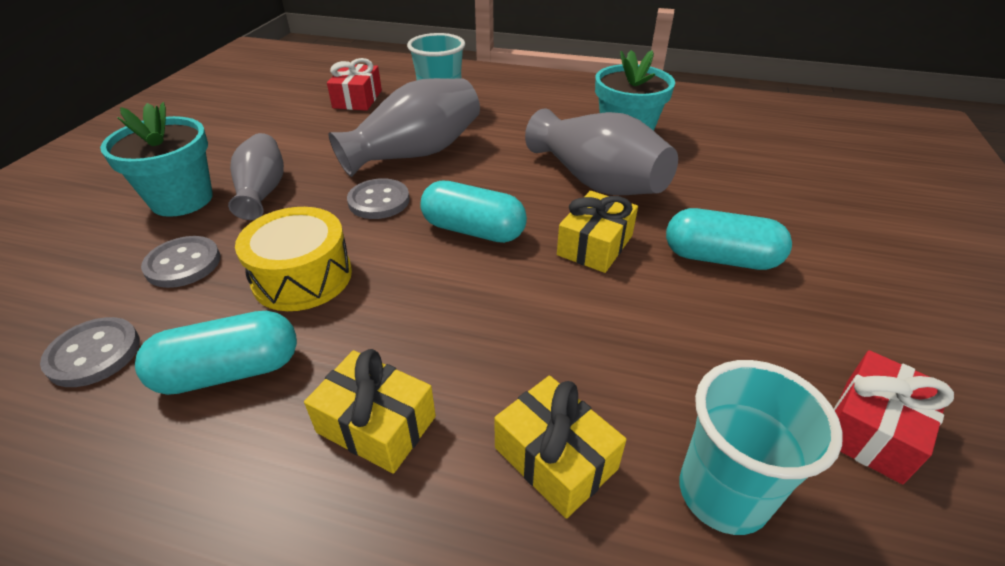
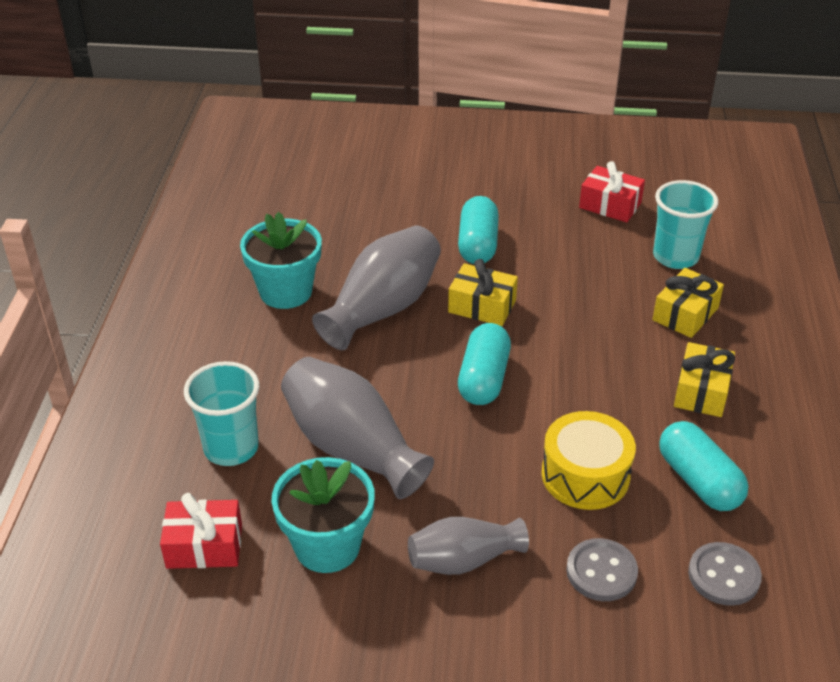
camera: 100 degrees left, 0 degrees up
(182, 200) = (499, 632): turquoise flower pot -> turquoise flower pot (327, 546)
(379, 201) = (455, 454): grey button -> none

